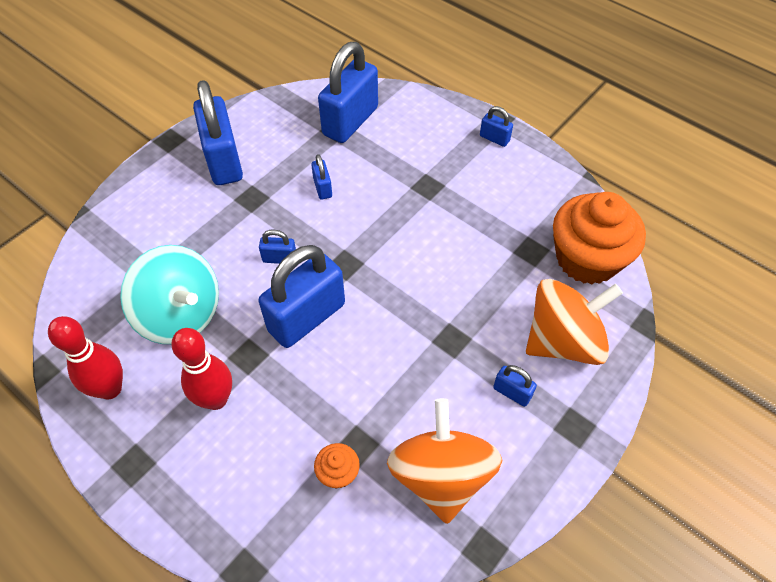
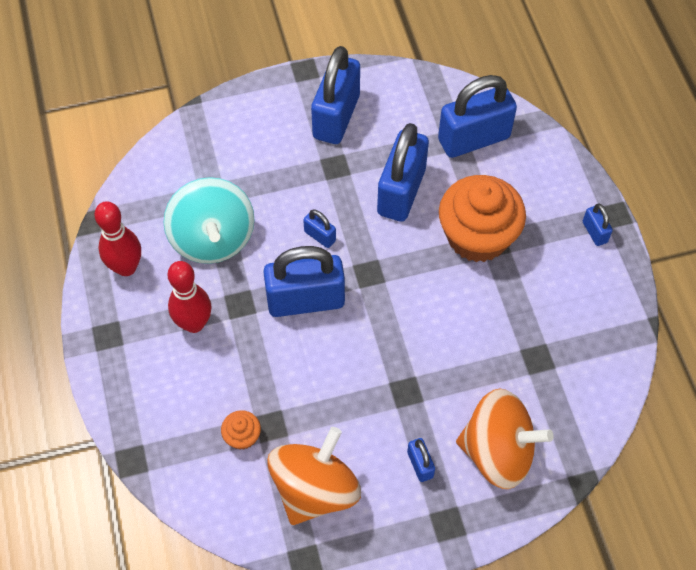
camera: 35 degrees right, 5 degrees up
(322, 188) = (401, 191): blue padlock -> blue padlock, size x2.25
(587, 259) = (581, 396): orange cupcake -> orange cupcake (477, 236)

